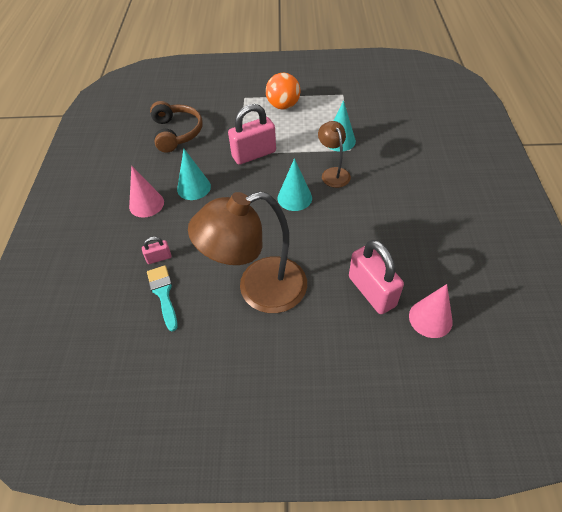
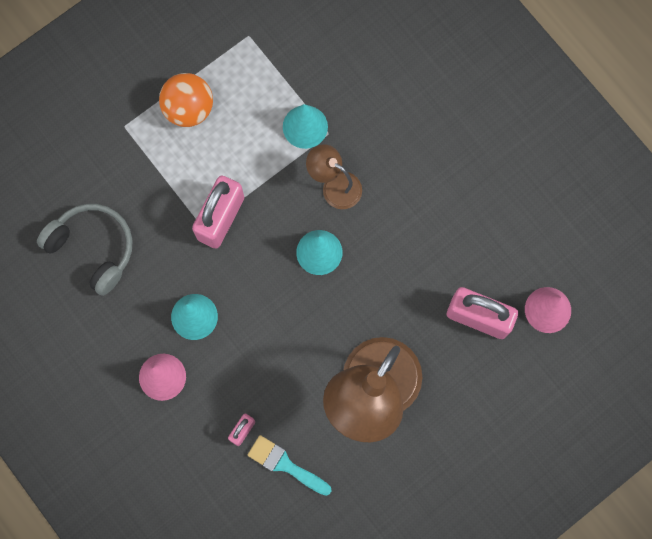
camera: 40 degrees left, 25 degrees up
(176, 133) = (93, 248): brown headphones -> grey headphones

